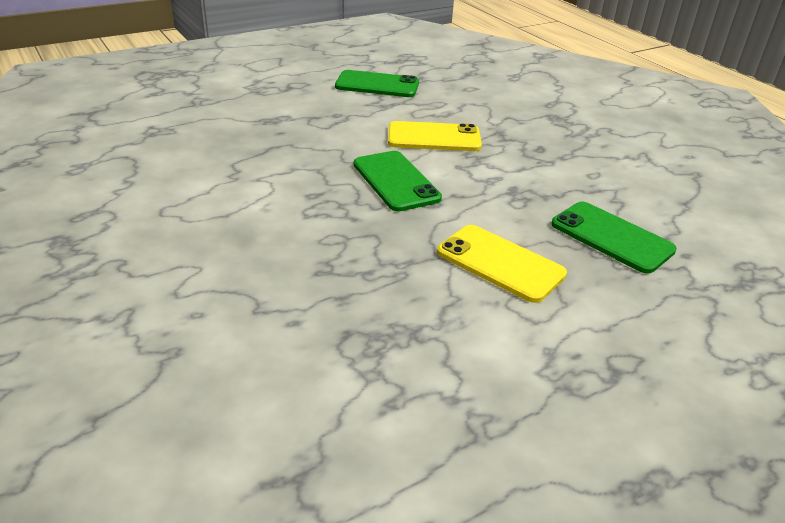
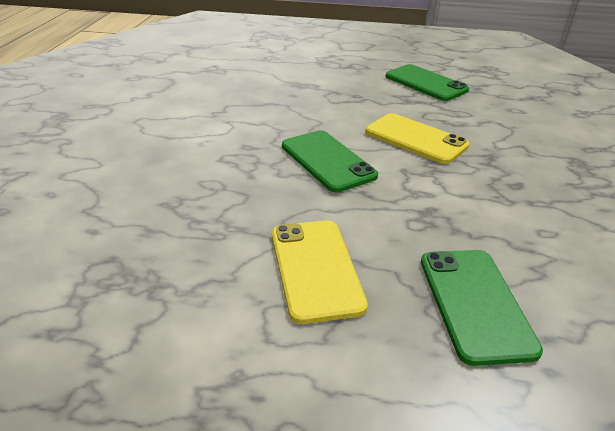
camera: 40 degrees right, 0 degrees up
(395, 181) = (327, 161): green phone -> green phone turned 45 degrees counterclockwise

